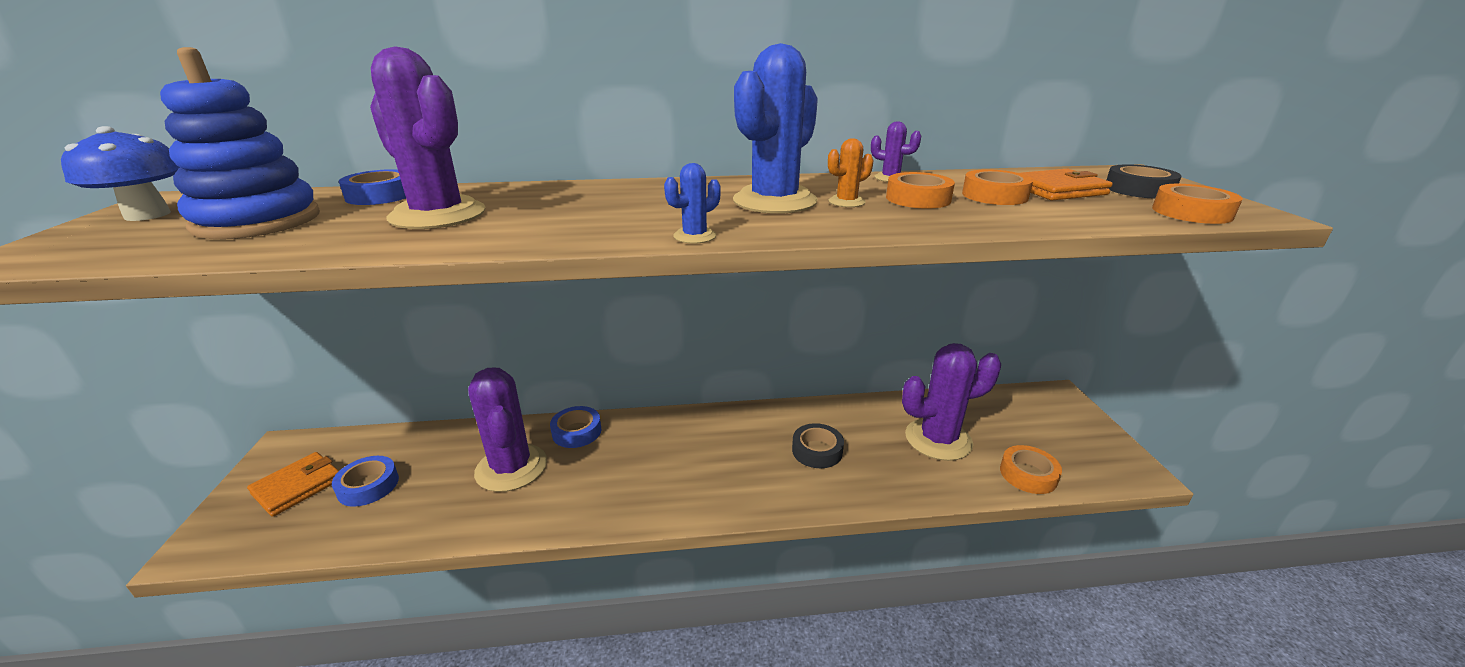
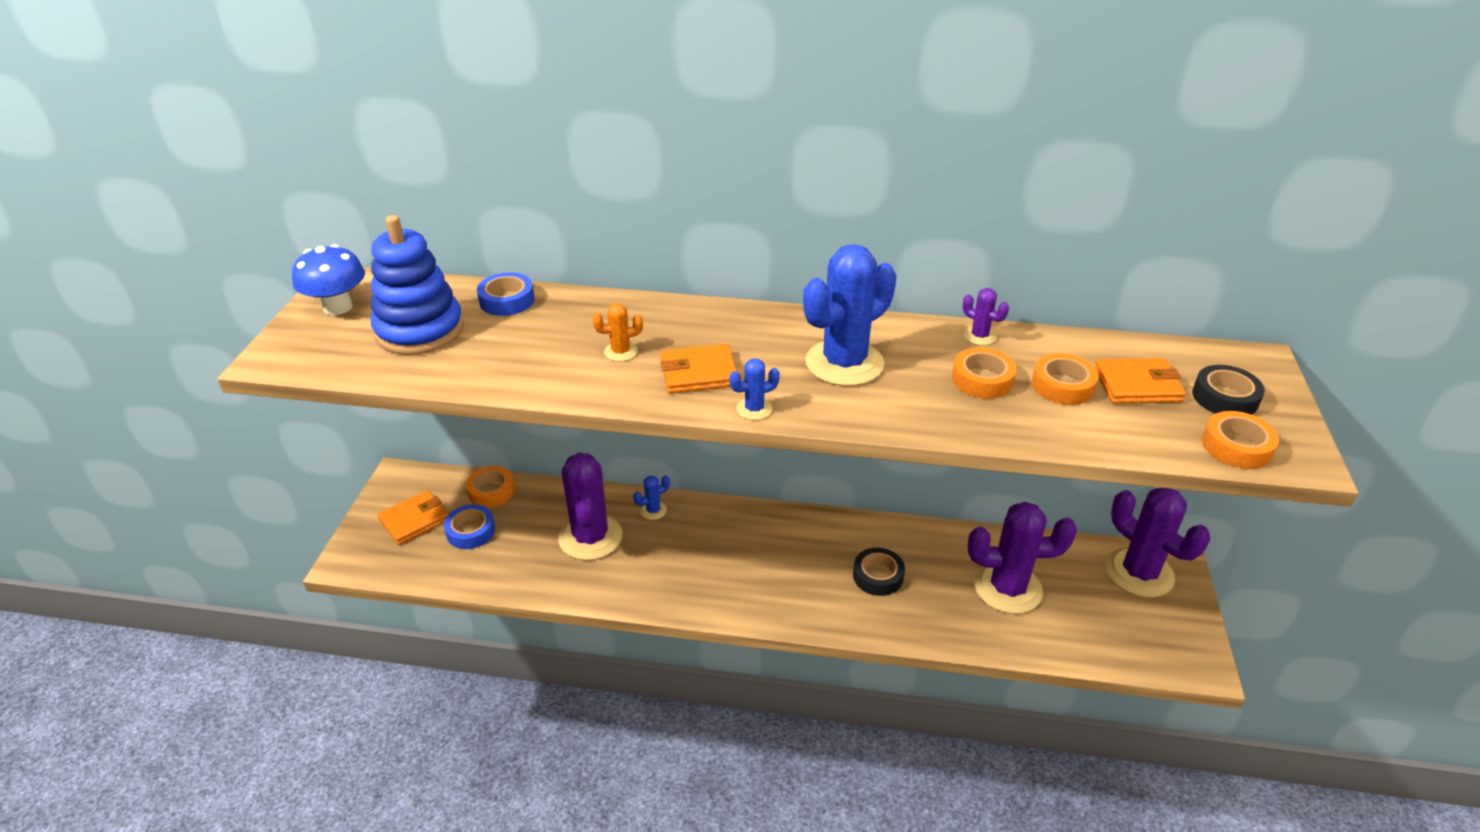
camera: 15 degrees right, 10 degrees up
(438, 215) = (554, 342): purple cactus -> purple cactus (1139, 573)
(577, 432) = (653, 510): blue tape -> blue cactus
(618, 220) = (698, 373): none -> orange wallet
(846, 202) = (910, 375): orange cactus -> orange cactus (620, 352)
(1028, 474) = (1080, 644): orange tape -> orange tape (491, 491)

